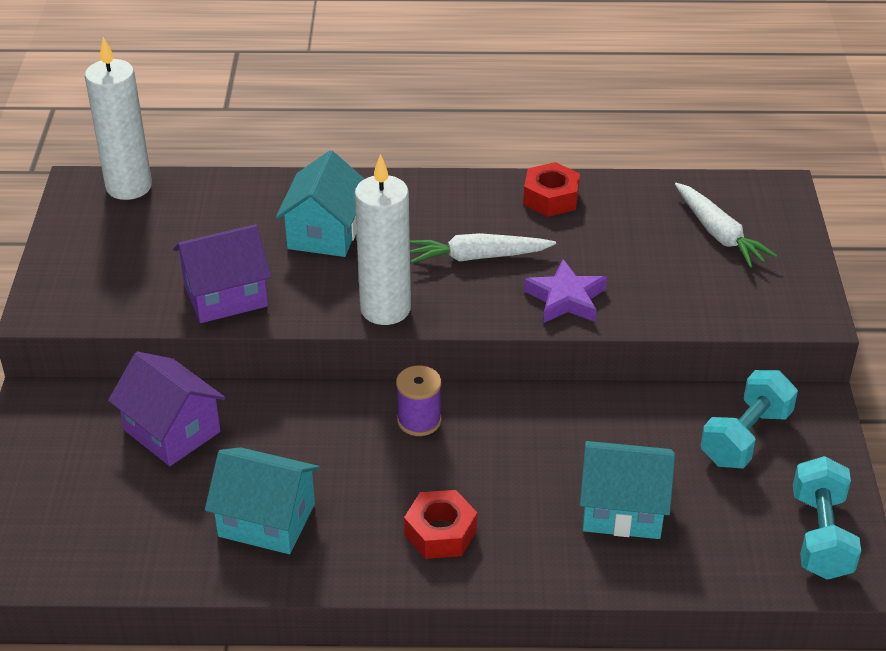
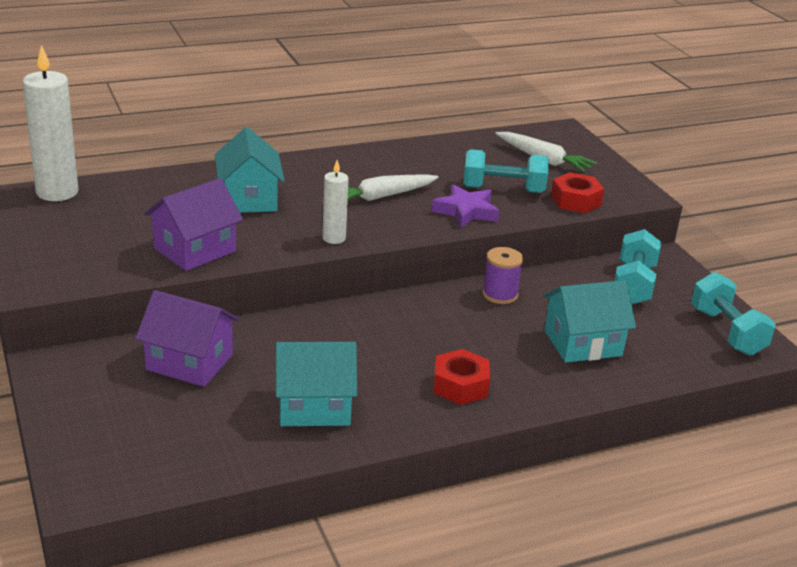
camera: 25 degrees left, 10 degrees down
(385, 309) = (334, 238): white candle -> white candle, size x0.55
(419, 420) = (391, 317): purple spool -> purple spool (500, 294)
(551, 198) = (409, 155): red nut -> red nut (575, 201)
(634, 273) = (503, 189): none -> turquoise dumbbell

